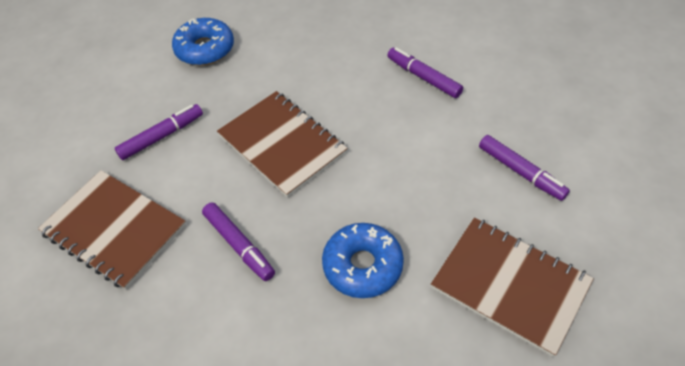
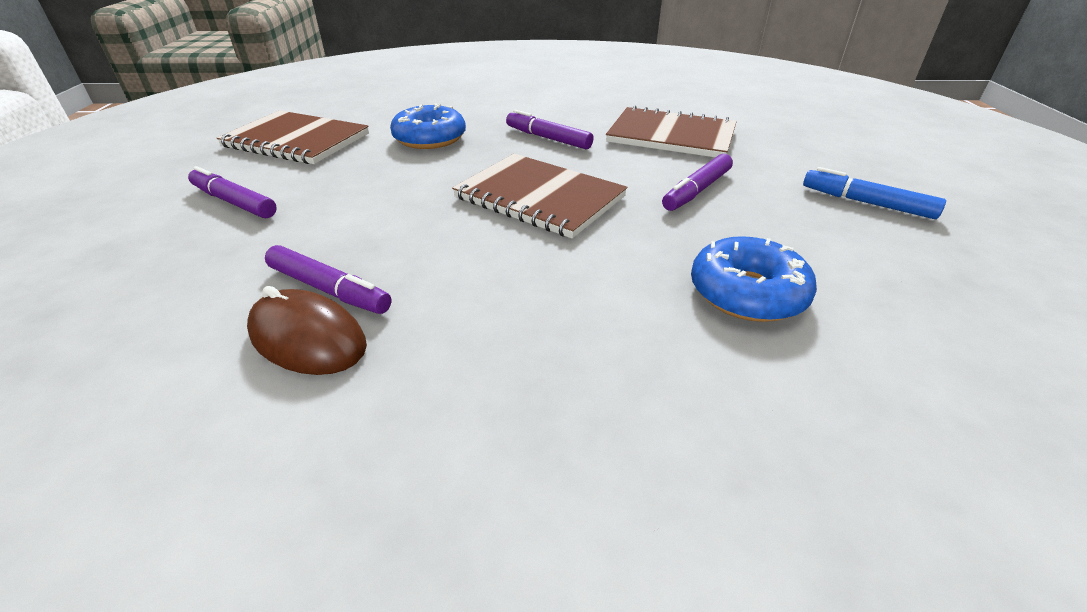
camera: 165 degrees right, 15 degrees down
(60, 106) = (866, 203): none -> blue marker
(427, 50) = (308, 338): none -> brown mouse

